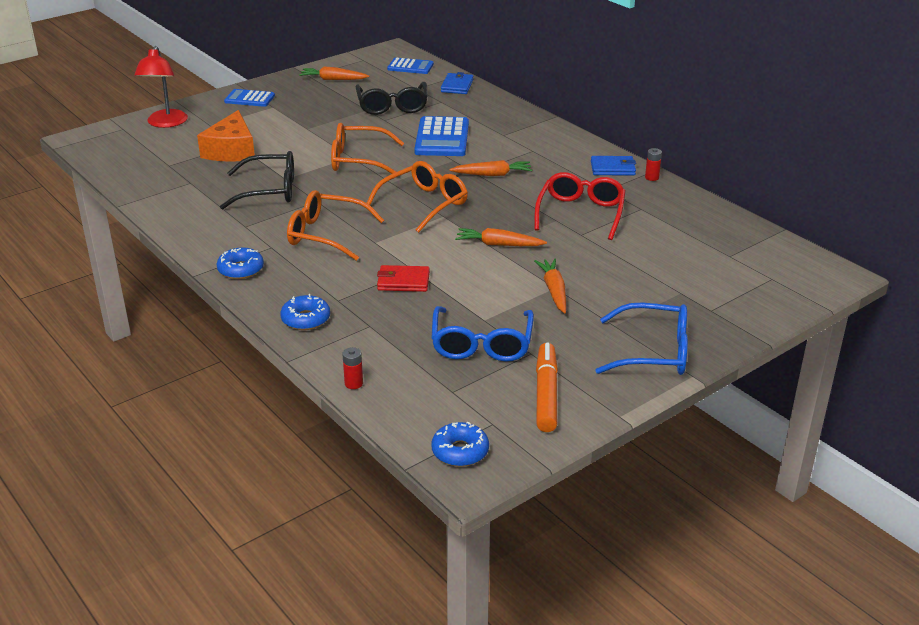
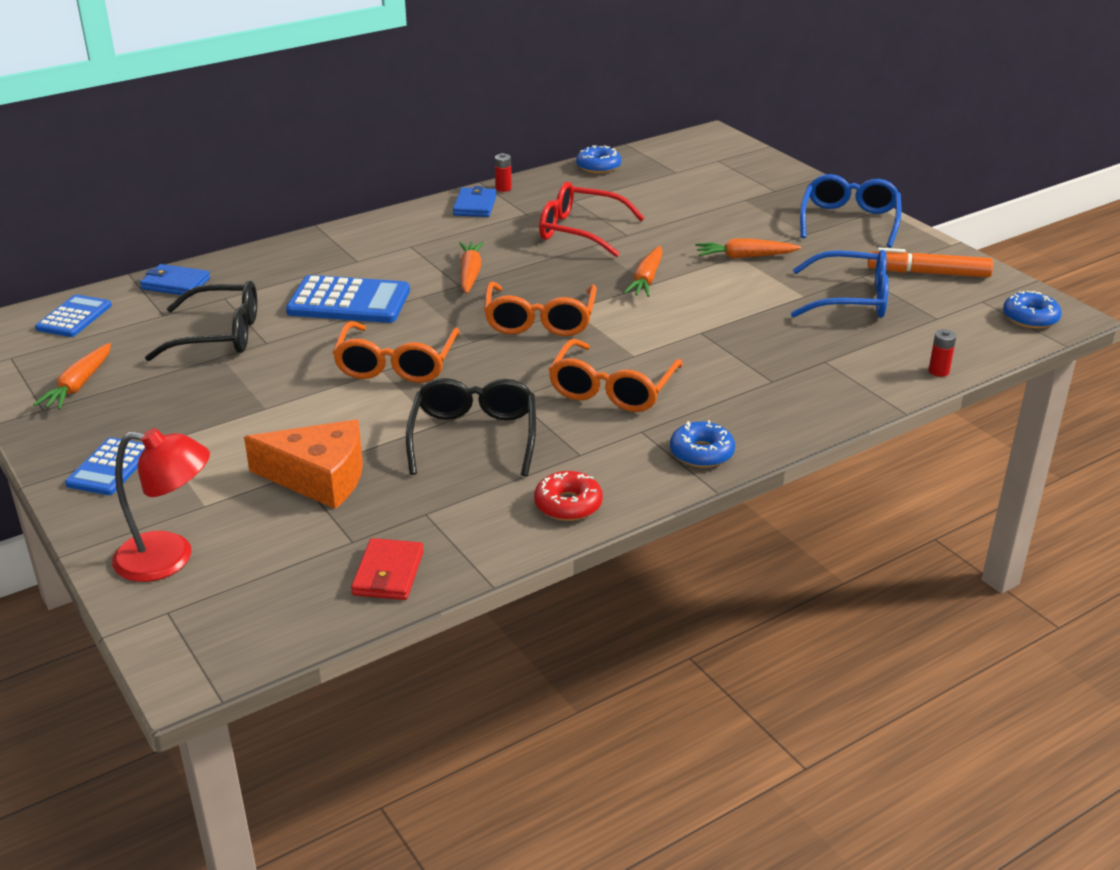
camera: 85 degrees left, 0 degrees up
(190, 224) = (568, 504): none -> red donut
(306, 319) = (817, 402): blue donut -> blue donut (598, 167)
(403, 281) = (729, 338): red wallet -> red wallet (388, 573)
(424, 204) = (540, 320): orange glasses -> orange glasses turned 135 degrees counterclockwise

